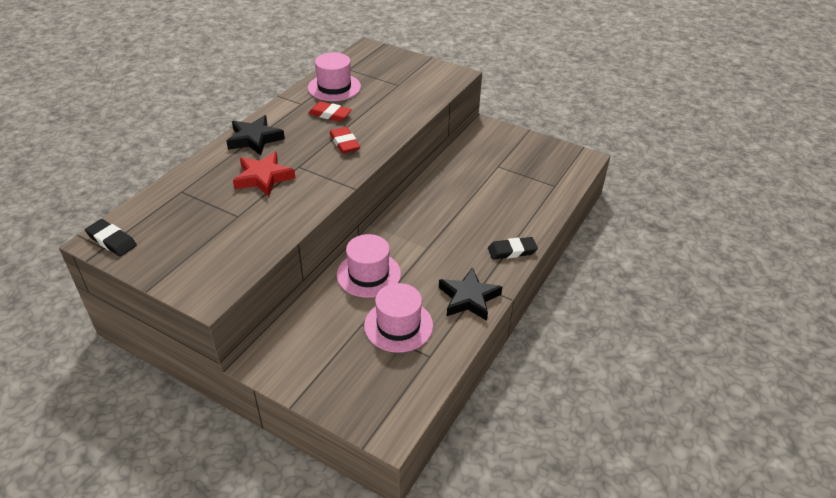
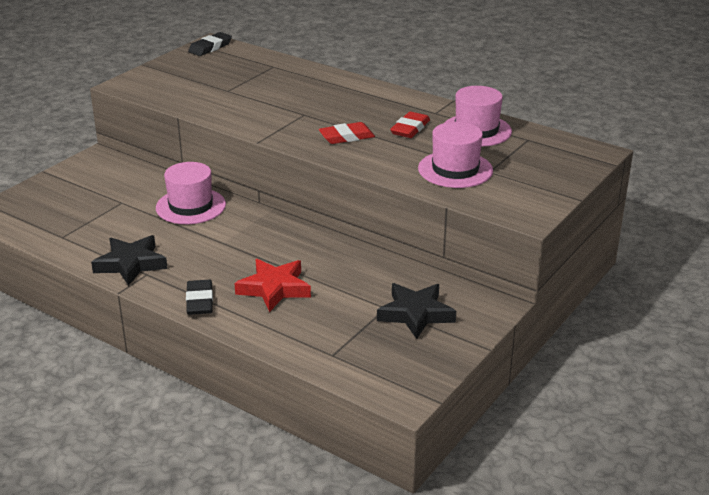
camera: 95 degrees right, 10 degrees down
(254, 139) = (359, 92): black star -> black star (415, 314)
(263, 178) = (286, 98): red star -> red star (274, 288)
(398, 325) = (110, 221): pink hat -> pink hat (455, 169)

